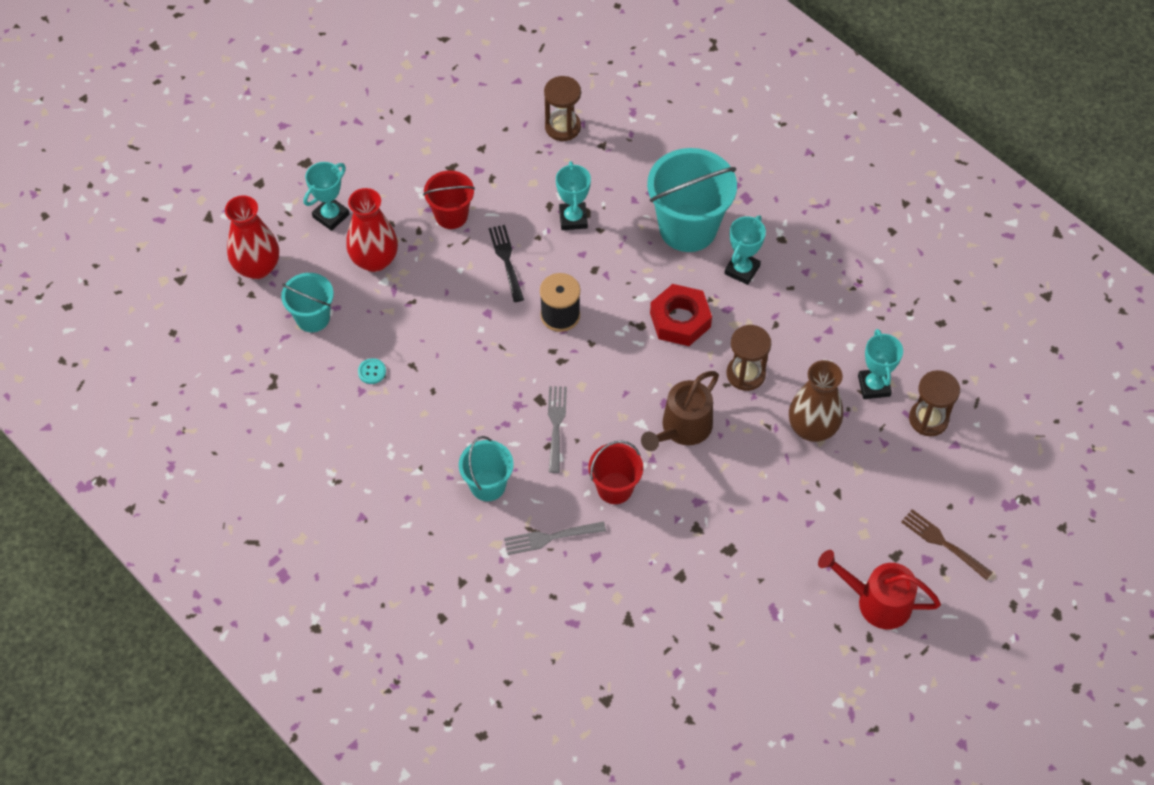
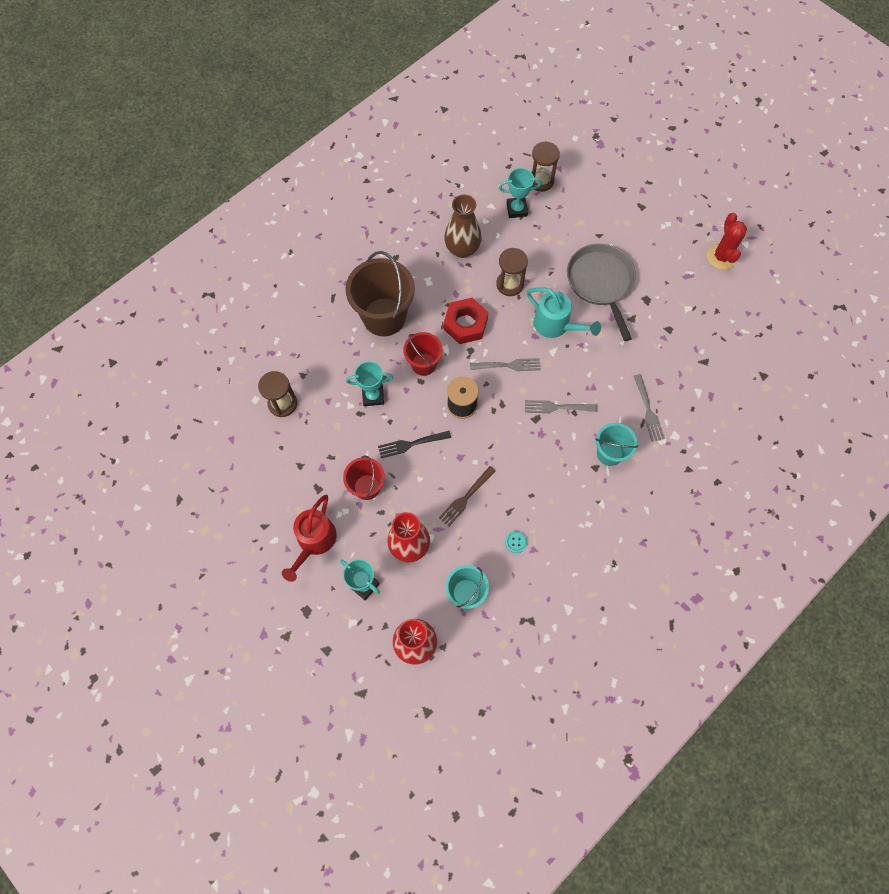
camera: 90 degrees left, 10 degrees up
(615, 488) = (605, 369): red bucket -> red bucket (423, 364)
(618, 369) = (508, 365): none -> grey fork
(682, 429) = (556, 325): brown watering can -> turquoise watering can
(688, 228) = (384, 317): turquoise bucket -> brown bucket
(742, 270) = (422, 283): turquoise trophy -> none
(754, 490) = (601, 283): none -> grey pan
(811, 663) = (721, 257): none -> red cactus
(812, 428) = (551, 247): brown vase -> brown vase (462, 249)
(876, 601) = (674, 219): red watering can -> red watering can (314, 542)
(944, 543) = (630, 180): brown fork -> brown fork (466, 497)

